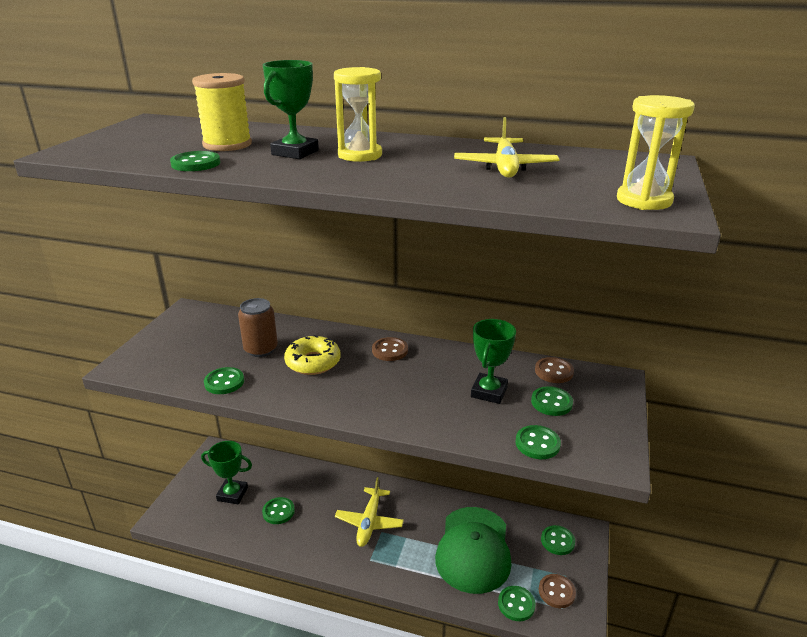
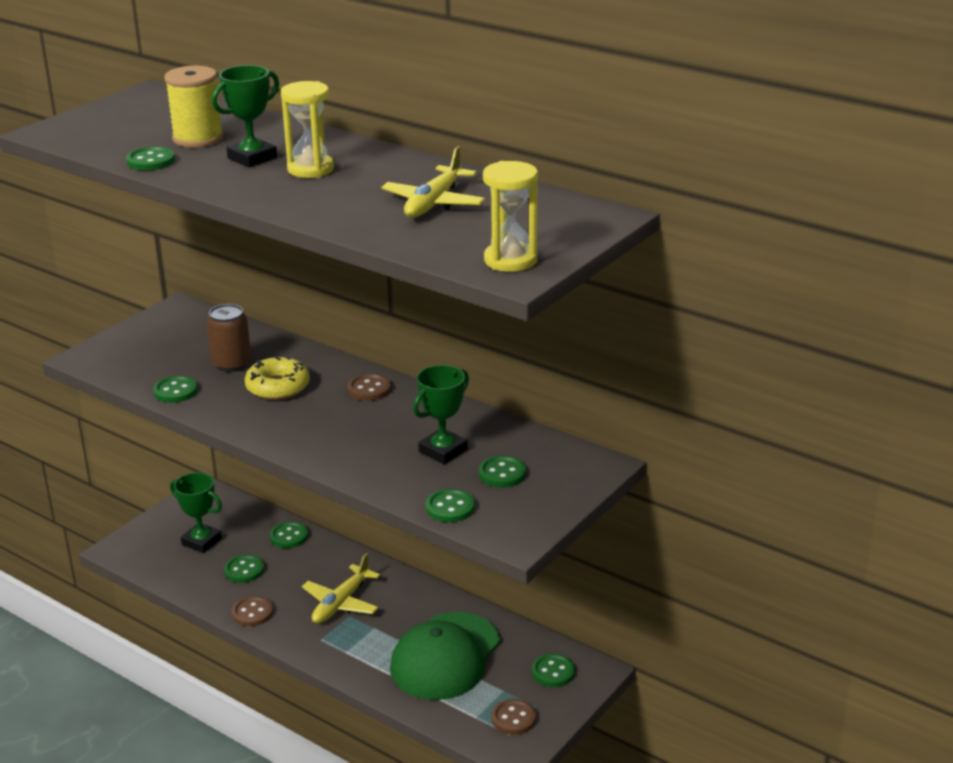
camera: 20 degrees right, 0 degrees up
(516, 604) = (458, 718): green button -> green button (289, 536)
(554, 371) = (535, 444): brown button -> brown button (252, 613)

